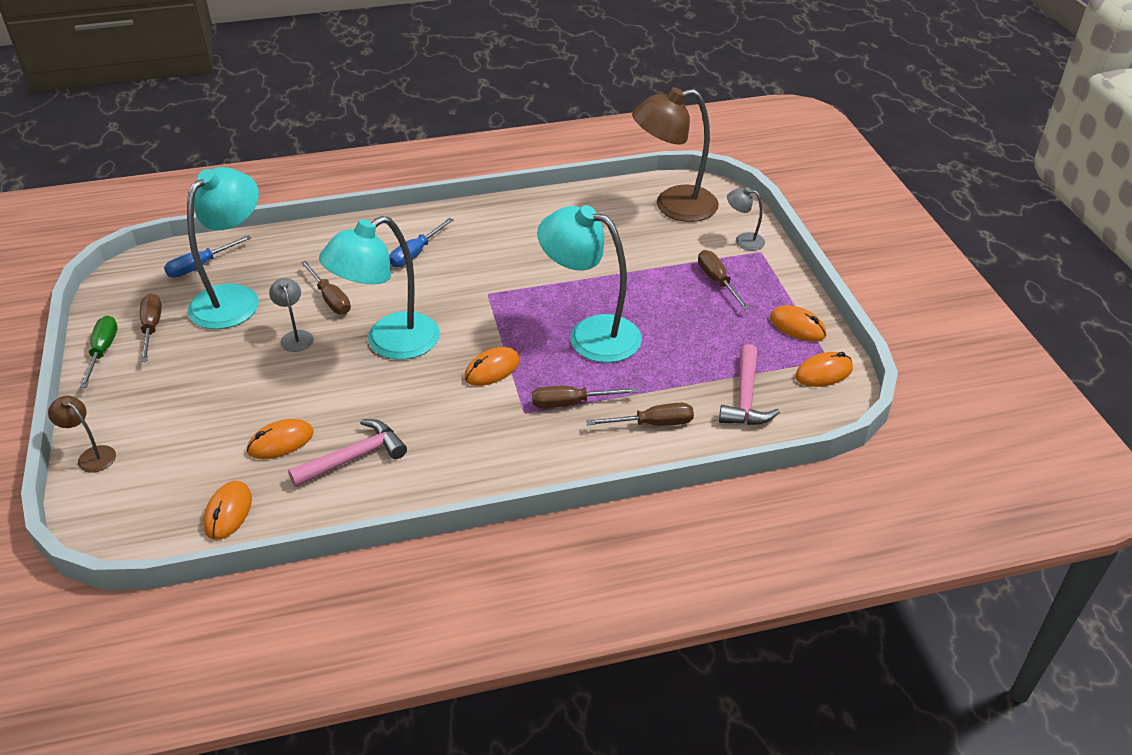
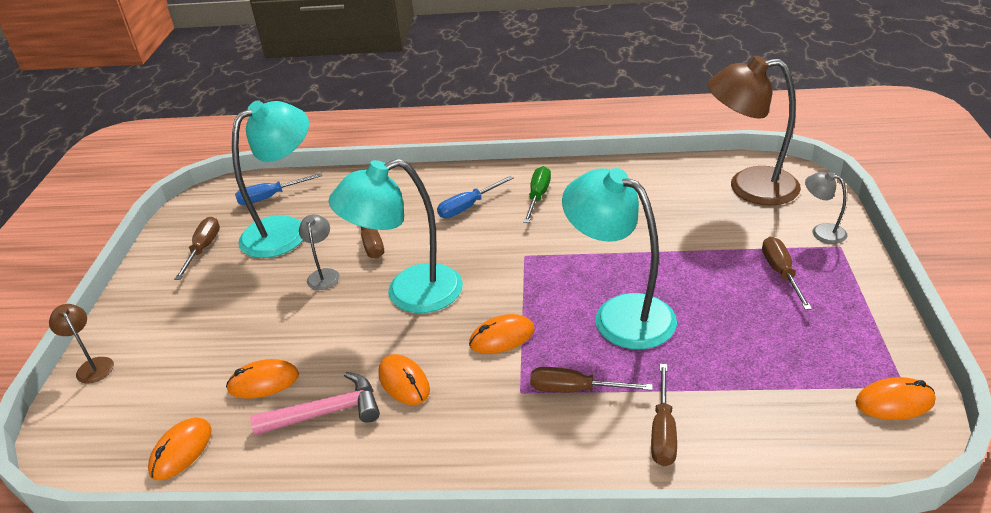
camera: 20 degrees right, 5 degrees down
(102, 351) = (152, 265): green screwdriver -> green screwdriver (538, 196)
(652, 424) = (663, 431): brown screwdriver -> brown screwdriver turned 90 degrees clockwise
(745, 397) = (786, 418): pink hammer -> none
(797, 327) = (870, 339): orange mouse -> orange mouse (404, 382)

